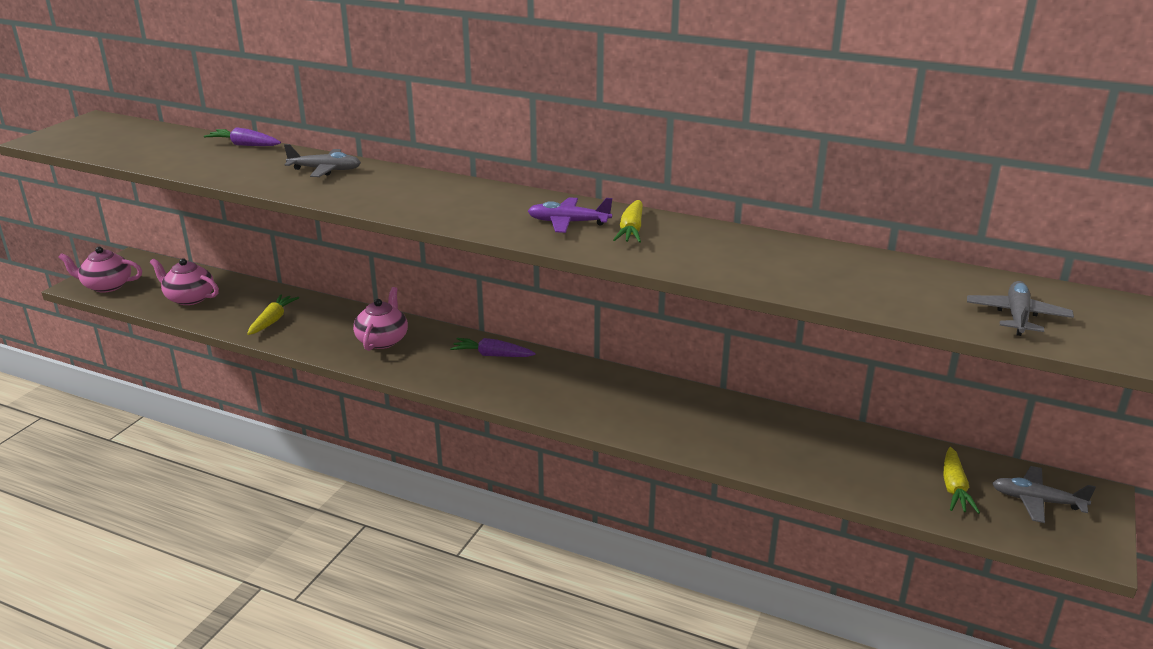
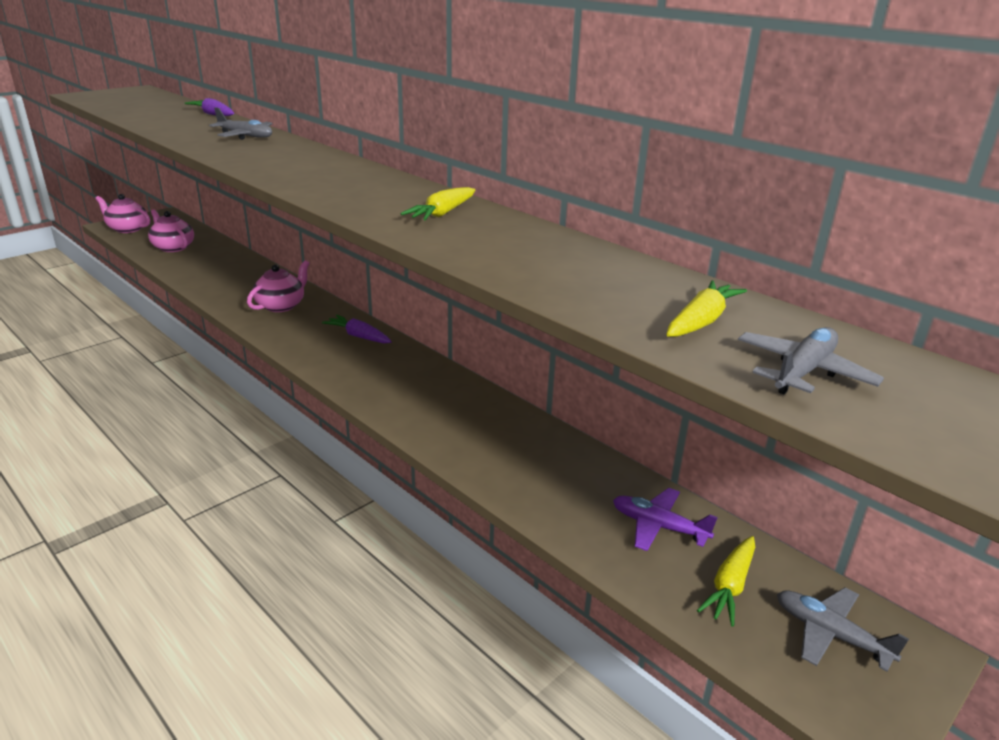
camera: 20 degrees right, 0 degrees up
(272, 320) = (214, 274): yellow carrot -> yellow carrot (701, 321)
(568, 222) = (390, 199): purple plane -> purple plane (658, 526)

